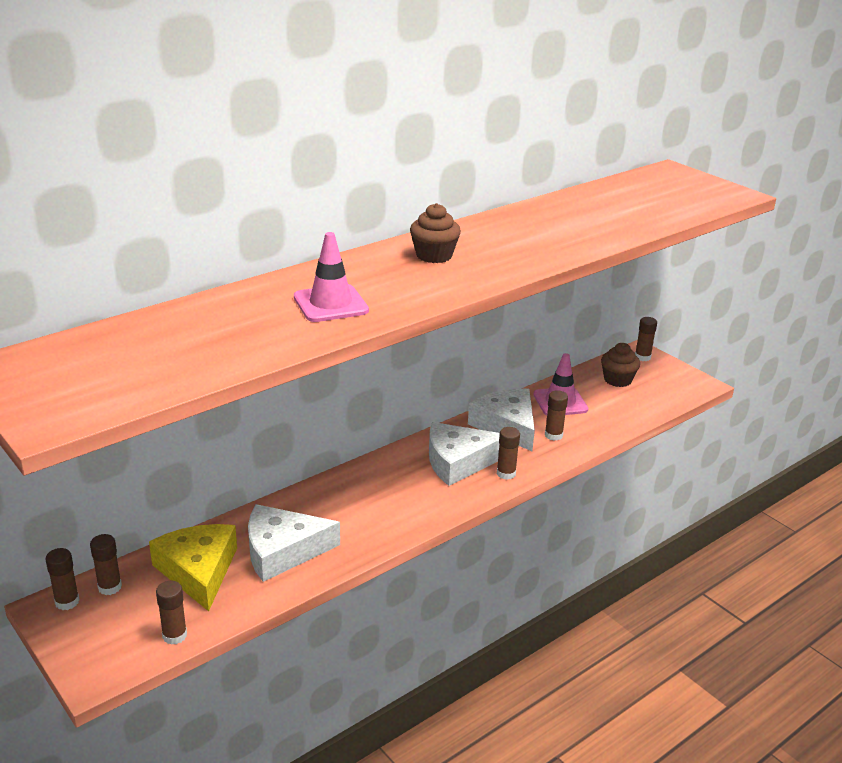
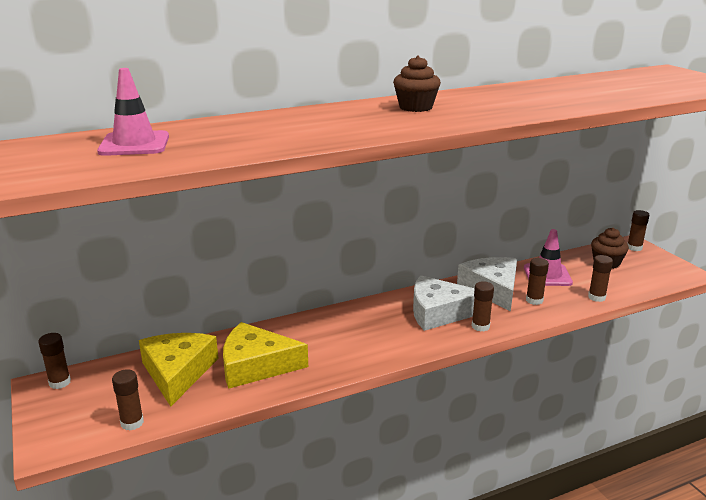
camera: 15 degrees right, 5 degrees down
(110, 587) = (99, 375): brown glue stick -> brown glue stick (596, 297)
(282, 551) = (256, 365): white cheese -> yellow cheese
(330, 304) = (300, 130): pink traffic cone -> pink traffic cone (134, 144)

